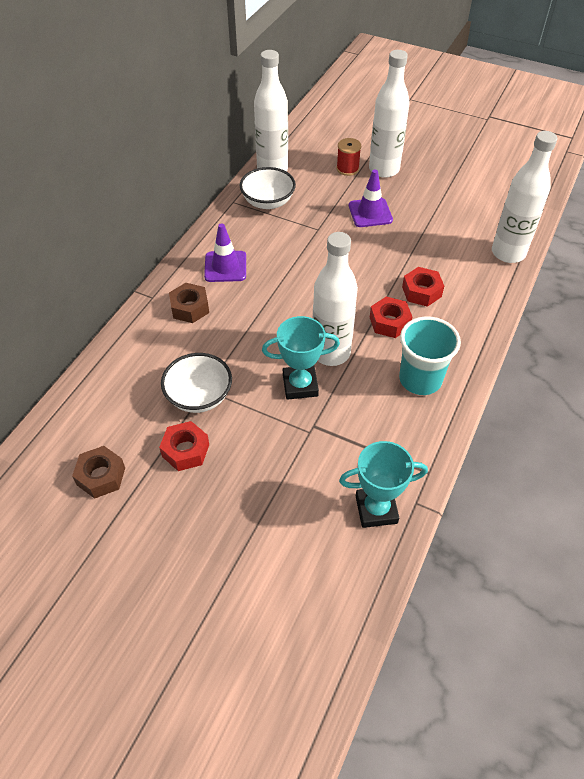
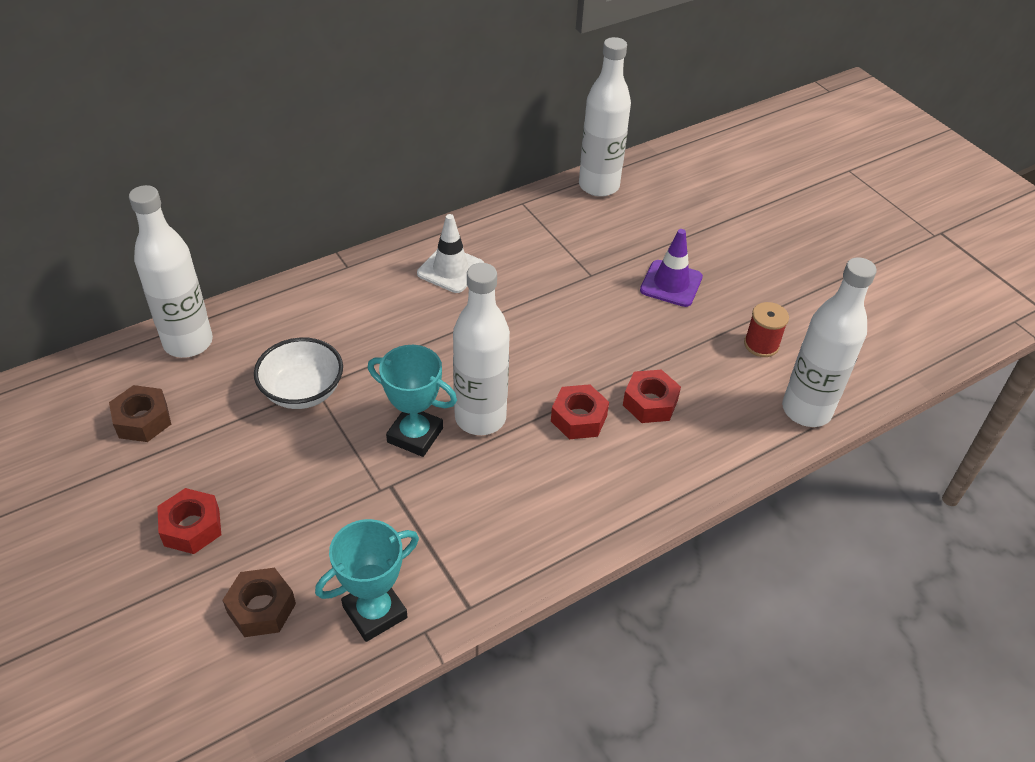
camera: 30 degrees right, 5 degrees down
(185, 450) = (240, 439): red nut -> red nut (192, 527)
(190, 308) = (375, 296): brown nut -> brown nut (261, 608)
(225, 266) = (450, 269): purple traffic cone -> white traffic cone
(268, 202) = (561, 219): white bowl -> none
(347, 169) = (690, 221): red spool -> red spool (761, 344)
(376, 509) = (374, 612): turquoise trophy -> turquoise trophy turned 60 degrees counterclockwise
(384, 169) = (735, 241): white bottle -> white bottle (188, 343)
(420, 379) = (555, 500): turquoise cup -> none

